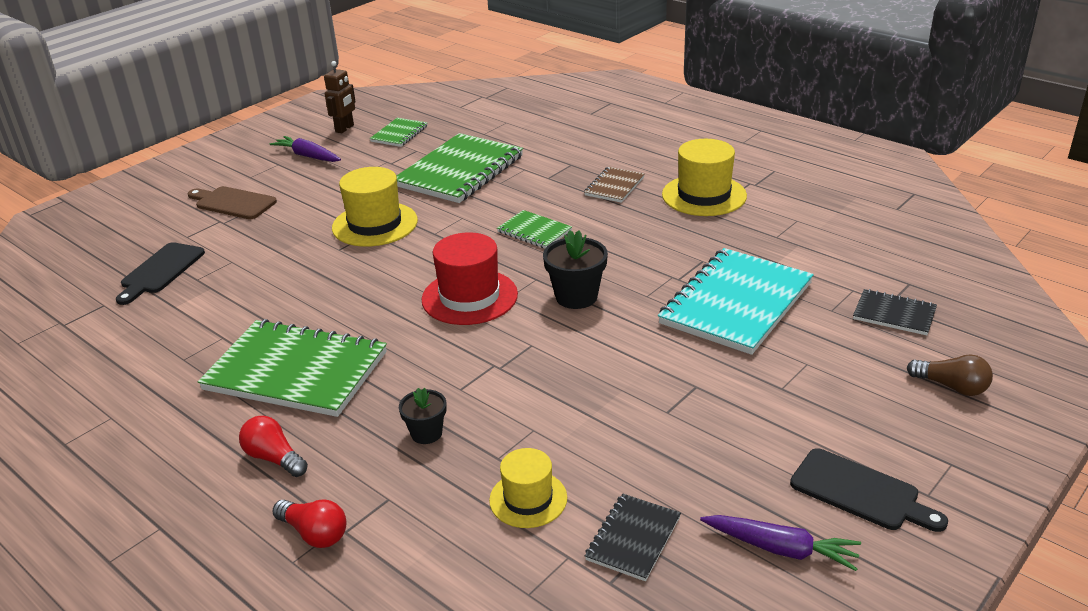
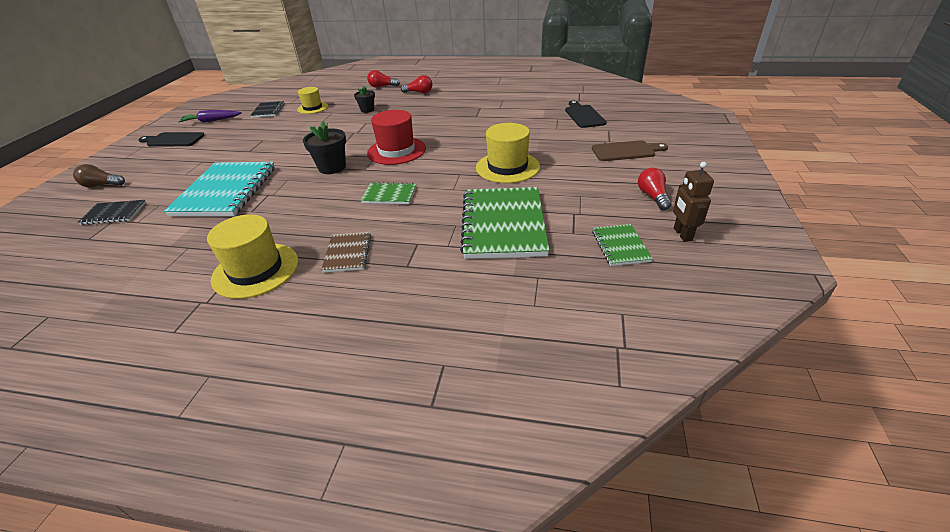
camera: 150 degrees right, 5 degrees up
(296, 371) = (447, 108): green notebook -> none
(307, 156) = (652, 197): purple carrot -> red light bulb

